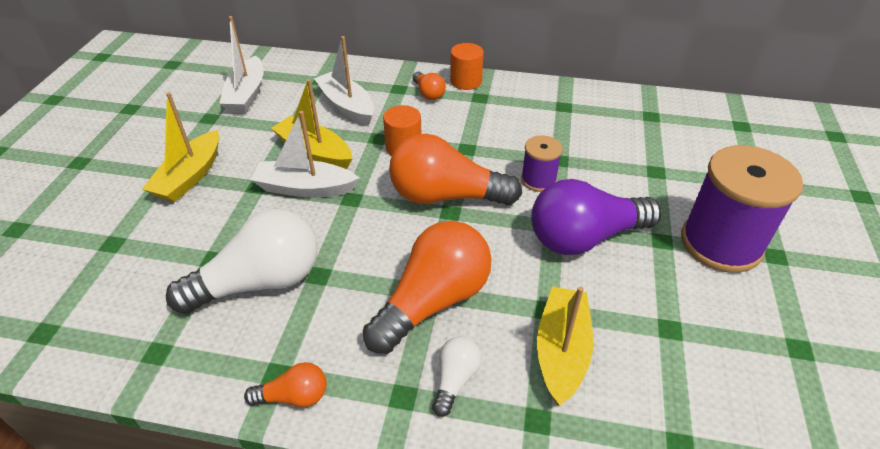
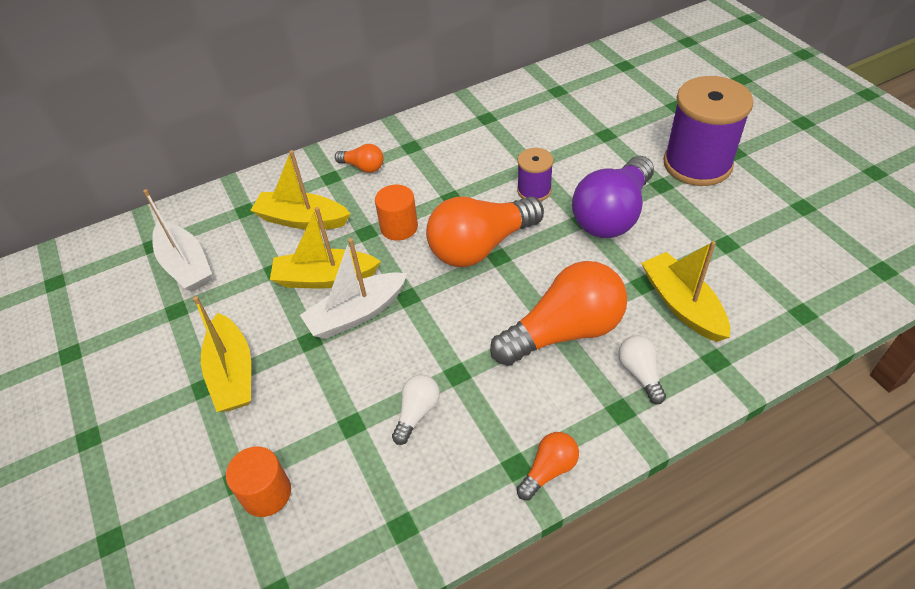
camera: 35 degrees left, 5 degrees up
(260, 282) = (417, 412): white light bulb -> white light bulb, size x0.47
(346, 106) = (302, 220): white boat -> yellow boat
(433, 301) = (564, 331): orange light bulb -> orange light bulb turned 60 degrees clockwise
(466, 81) = (383, 138): orange cylinder -> orange cylinder (266, 493)

